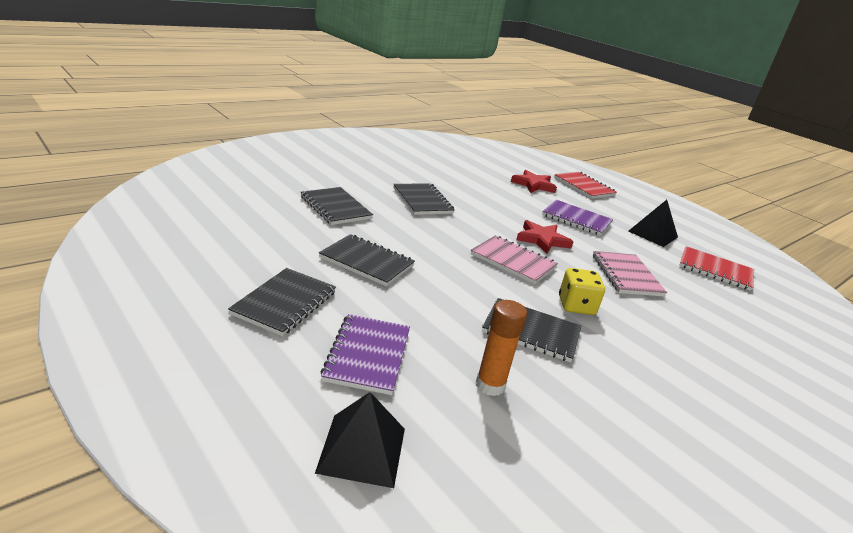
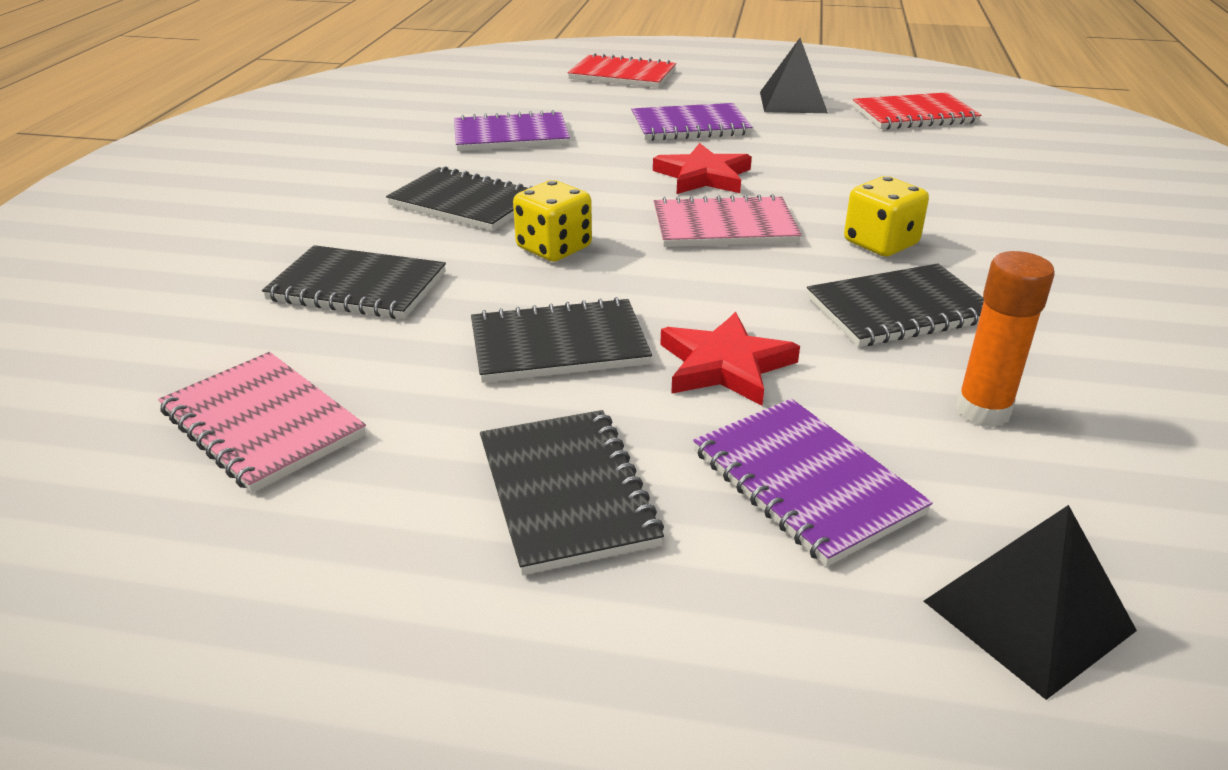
camera: 35 degrees left, 5 degrees up
(426, 232) = (554, 248): none -> yellow dice
(486, 187) = (511, 136): none -> purple notebook
(533, 185) = (562, 102): red star -> red star (725, 365)
(626, 275) = (857, 172): pink notebook -> pink notebook (262, 423)

